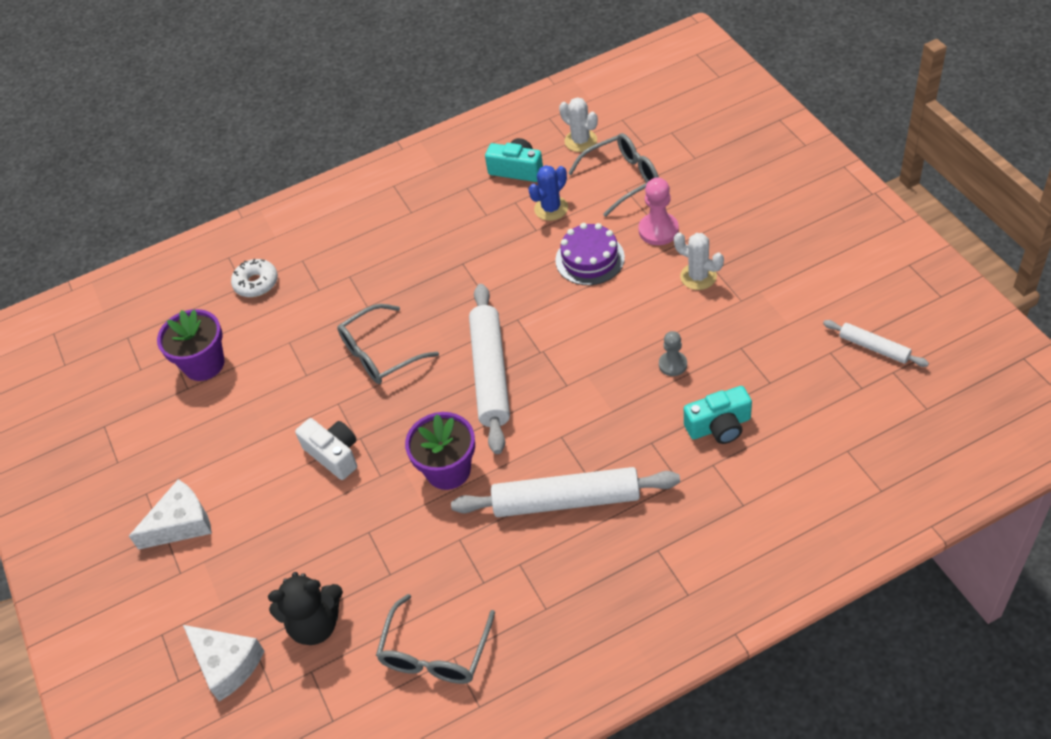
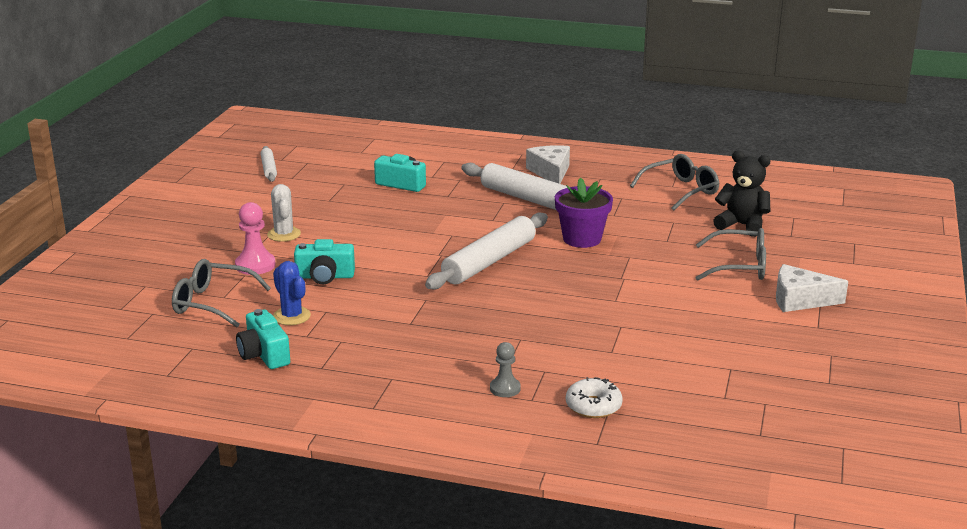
camera: 145 degrees left, 25 degrees down
(204, 364) = (701, 375): purple flower pot -> none
(226, 664) = (815, 235): white cheese -> white cheese (551, 172)
(333, 454) = (650, 279): white camera -> none
(380, 354) = (549, 308): grey glasses -> grey glasses (739, 266)
(551, 208) = (291, 316): blue cactus -> blue cactus turned 60 degrees clockwise
(580, 141) = (183, 343): white cactus -> none
(590, 259) = (325, 276): purple cake -> turquoise camera
(673, 364) = (377, 212): grey pawn -> grey pawn (505, 388)

